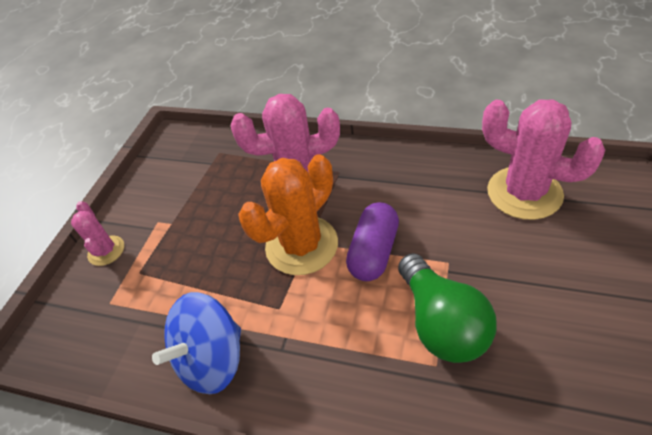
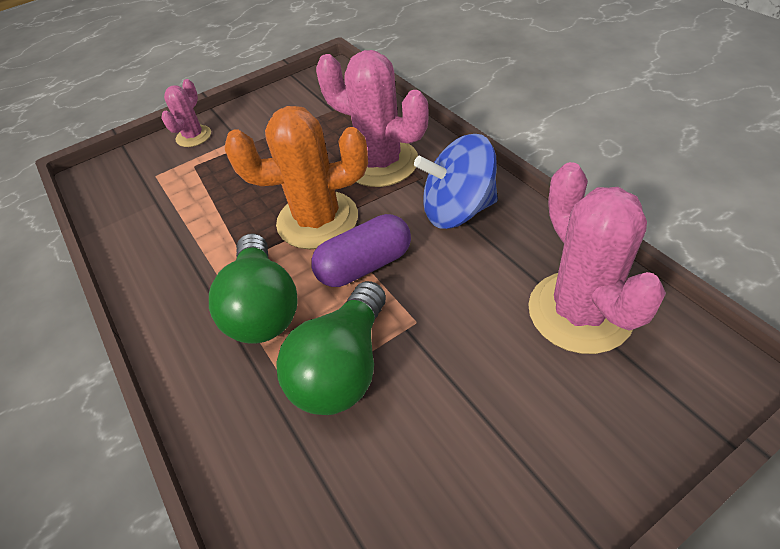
camera: 40 degrees right, 0 degrees up
(212, 359) = (162, 262): blue spinning top -> blue spinning top (457, 210)
(339, 329) = (263, 307): none -> green light bulb

